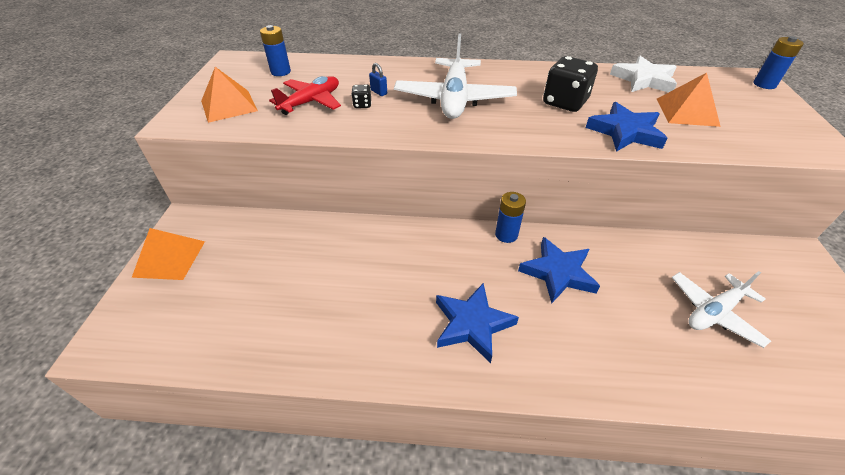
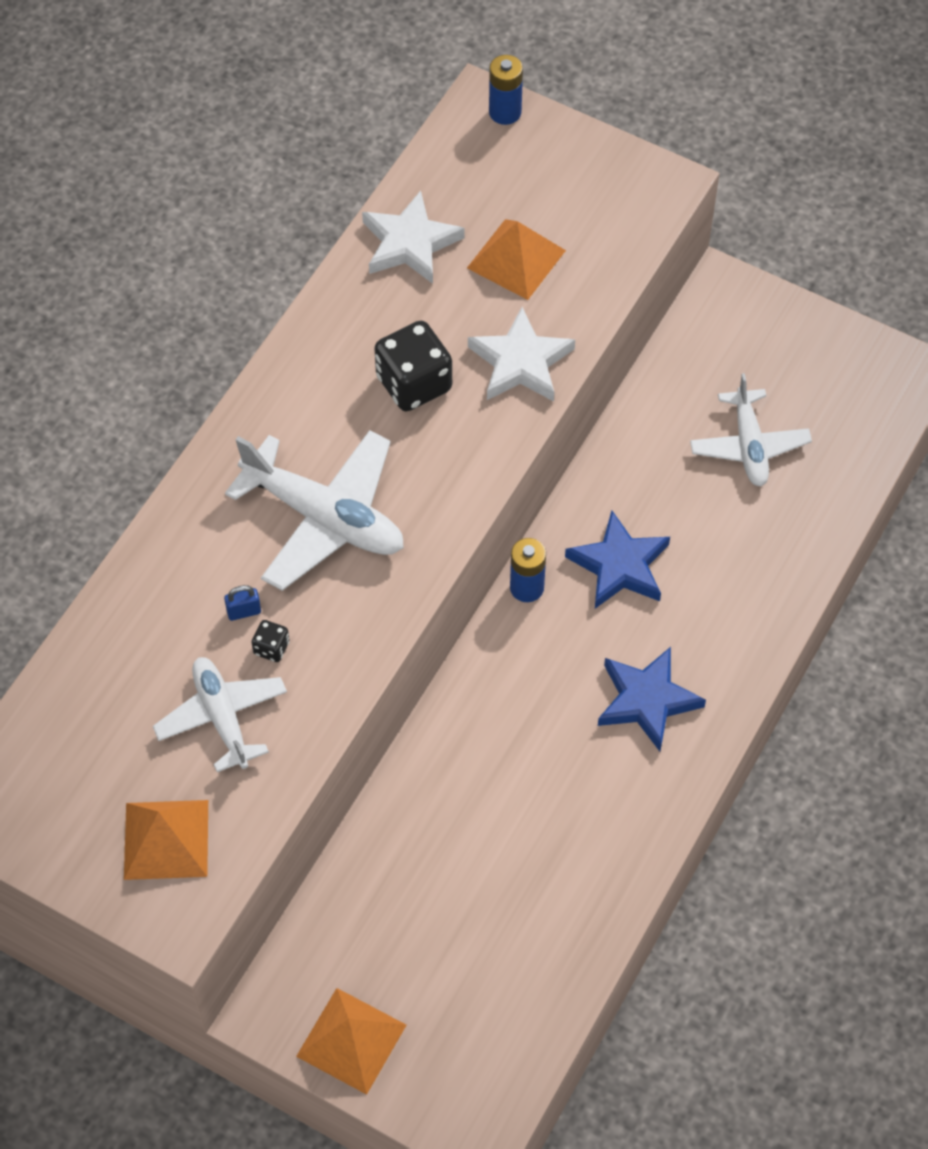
camera: 65 degrees left, 15 degrees up
(280, 72) = (81, 738): blue battery -> none
(311, 102) = (222, 717): red plane -> white plane
(625, 132) = (520, 362): blue star -> white star

